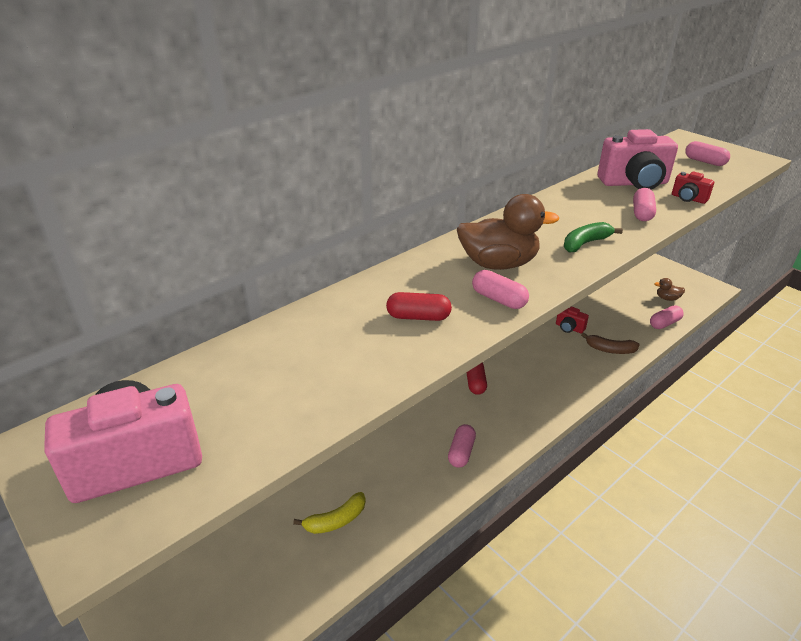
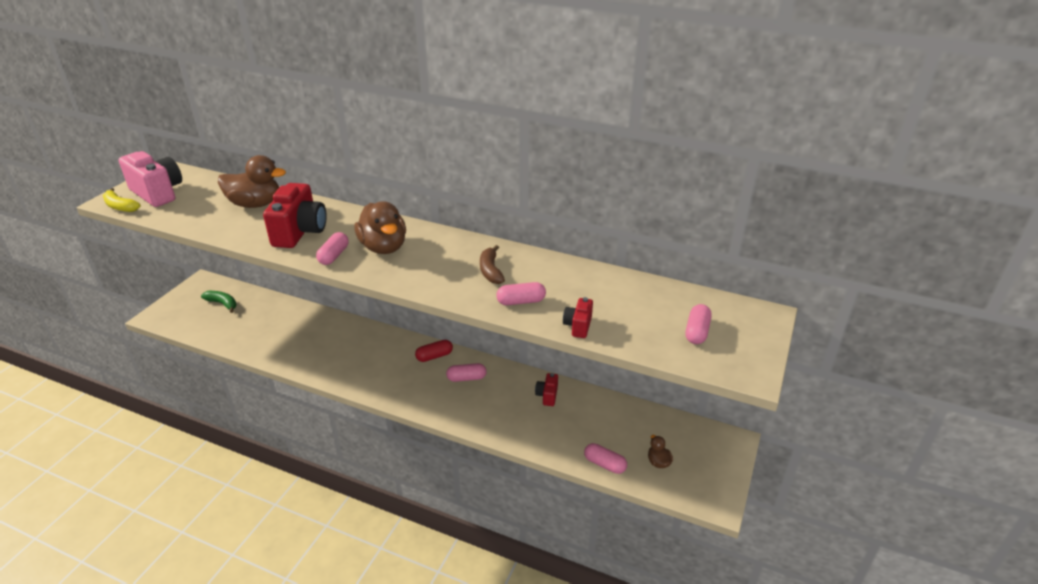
camera: 65 degrees right, 0 degrees up
(297, 346) = (255, 204): none -> brown duck
(336, 520) = (274, 331): yellow banana -> yellow banana (120, 206)
(418, 317) = (300, 232): red capsule -> red camera
(461, 452) = (353, 367): pink capsule -> pink capsule (466, 378)
(585, 243) = (440, 279): green banana -> green banana (222, 304)
(610, 350) = (529, 428): brown banana -> brown banana (490, 271)
(634, 183) = (589, 291): pink camera -> none

